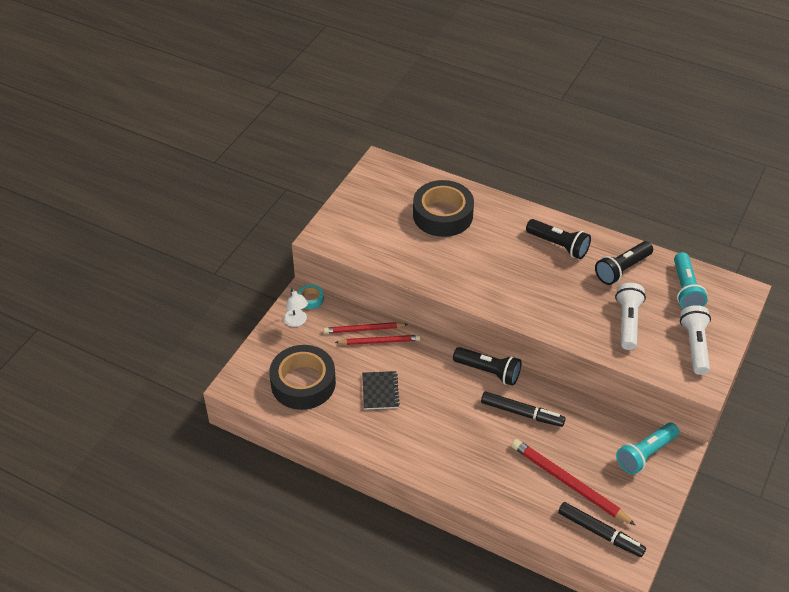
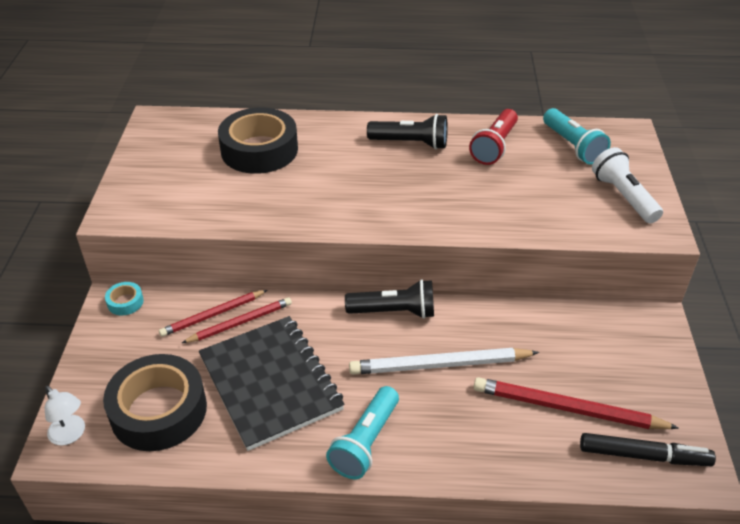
camera: 25 degrees left, 5 degrees down
(296, 322) = (117, 335): white lamp -> white lamp (70, 435)
(380, 391) = (270, 383): black notebook -> black notebook, size x2.09
(499, 421) = (440, 365): none -> white pencil
(522, 413) = (461, 345): black marker -> none
(622, 269) = (494, 146): black flashlight -> red flashlight
(627, 322) = (537, 196): white flashlight -> none
(645, 454) = (628, 340): turquoise flashlight -> turquoise flashlight (365, 442)

